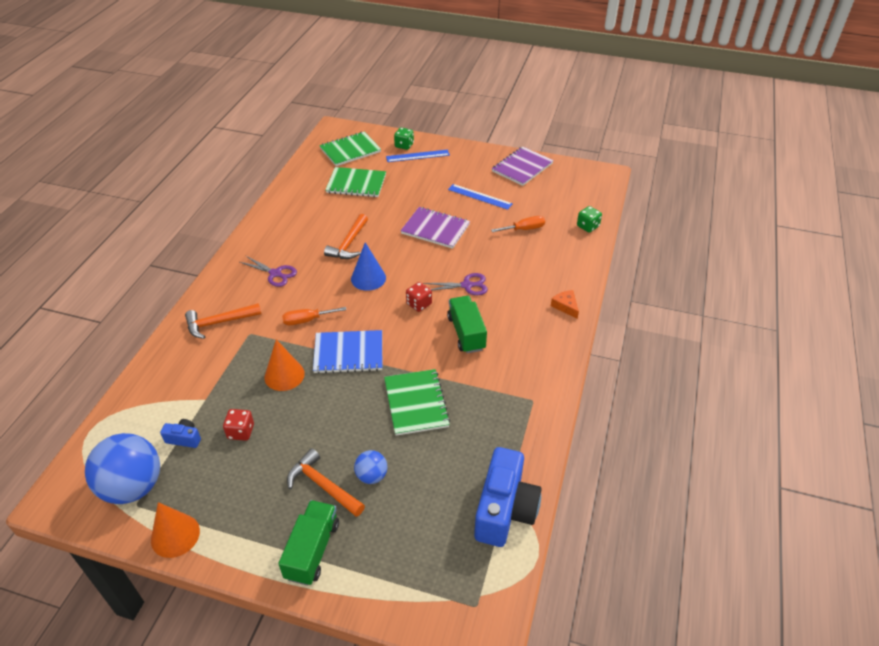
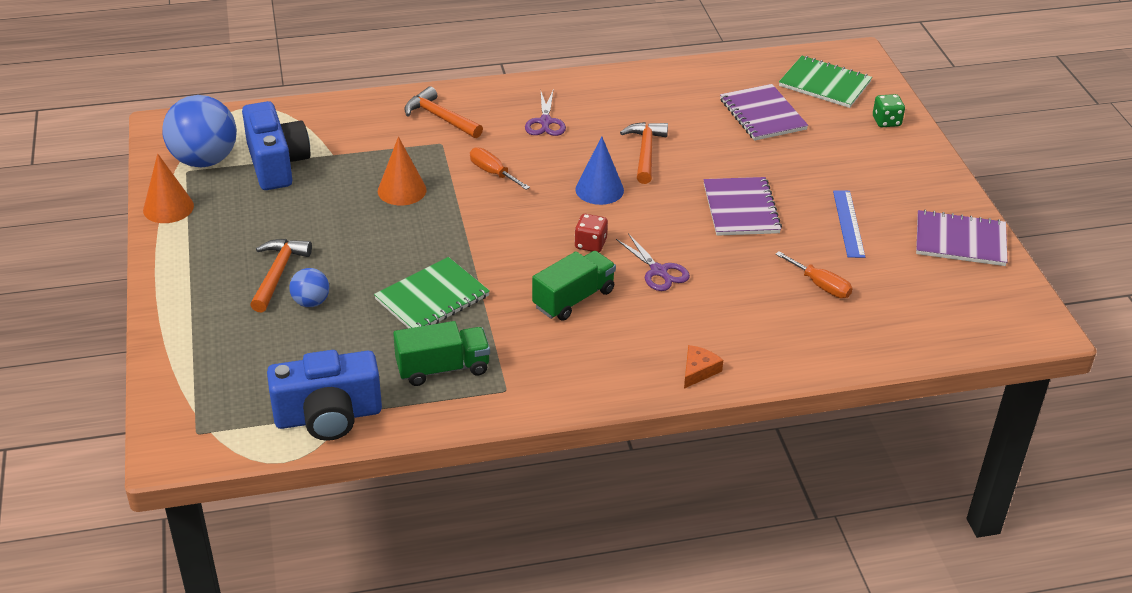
camera: 60 degrees right, 5 degrees down
(184, 439) = (276, 164): blue camera -> blue camera, size x2.26
(241, 432) = (308, 194): red dice -> none
(312, 550) = (199, 297): green truck -> green truck (443, 368)
(348, 353) = (468, 221): blue notebook -> none
(349, 244) = (645, 152): orange hammer -> orange hammer turned 105 degrees clockwise
(356, 184) = (763, 114): green notebook -> purple notebook
(417, 156) = (877, 140): blue ruler -> none
(588, 226) = (891, 345): green dice -> none

